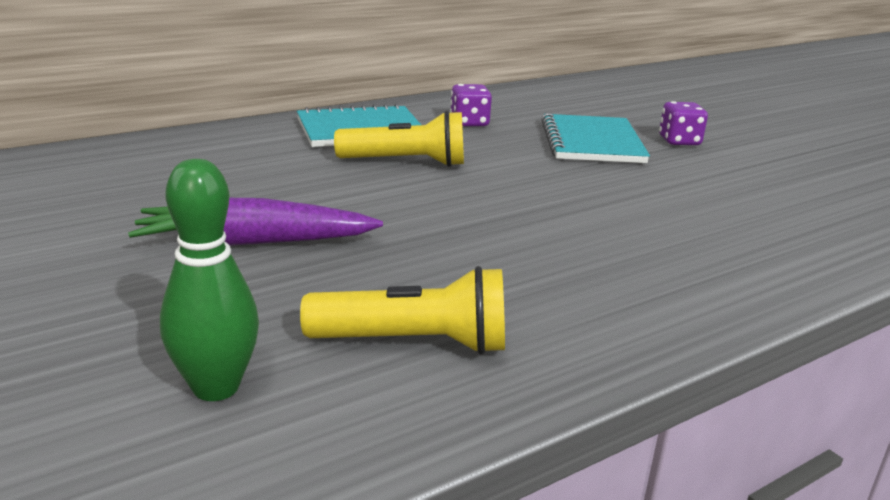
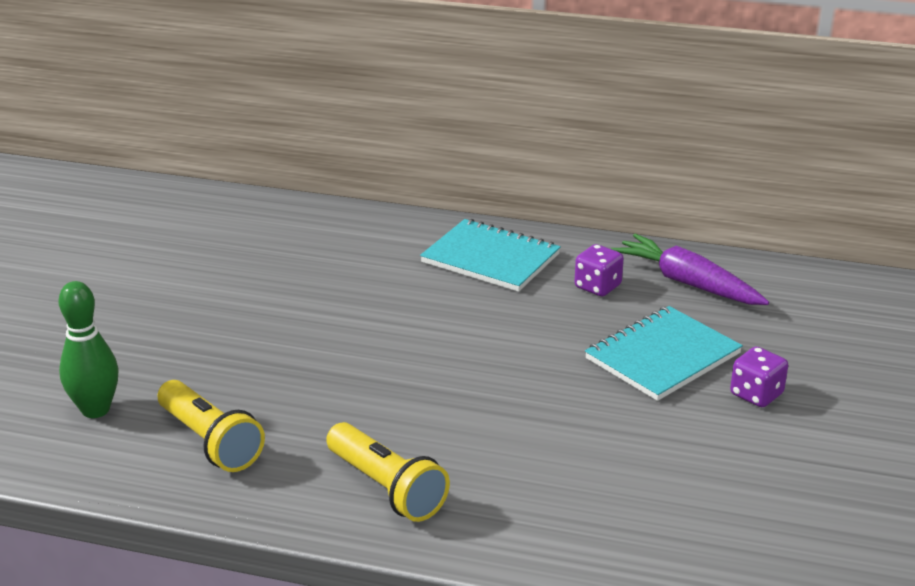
camera: 50 degrees right, 5 degrees up
(255, 242) = (251, 330): purple carrot -> purple carrot (687, 283)
(406, 162) = (461, 307): yellow flashlight -> yellow flashlight (387, 488)

